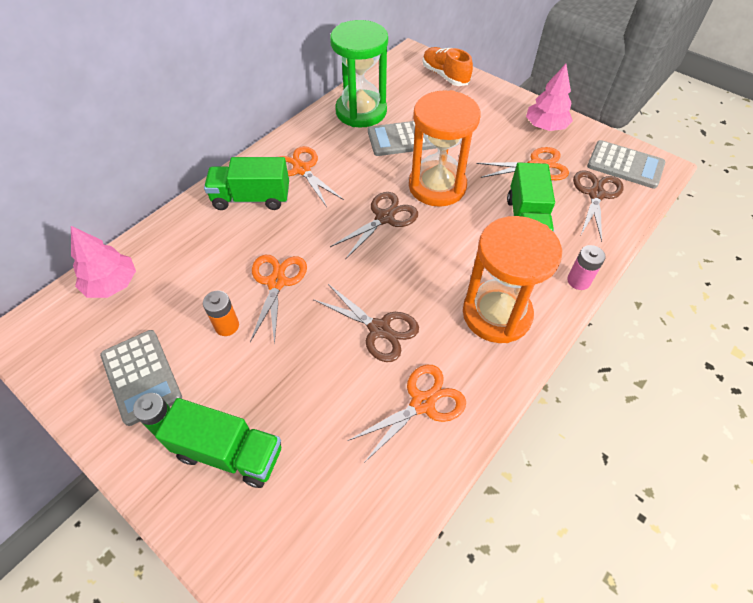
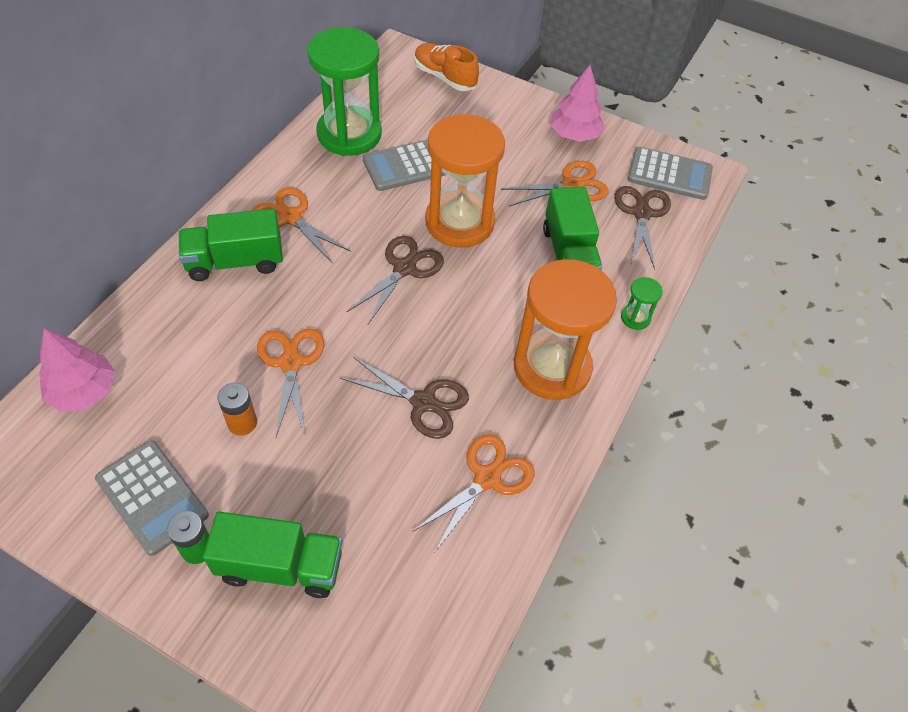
camera: 15 degrees left, 0 degrees up
(578, 281) = (635, 318): pink battery -> green hourglass

